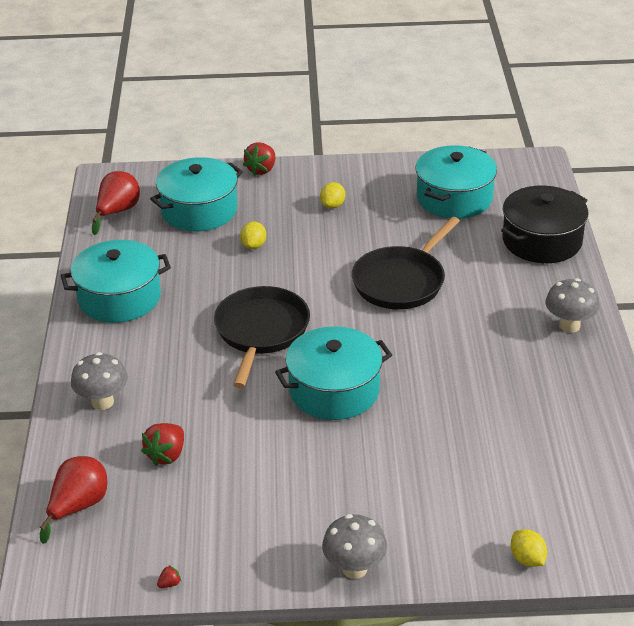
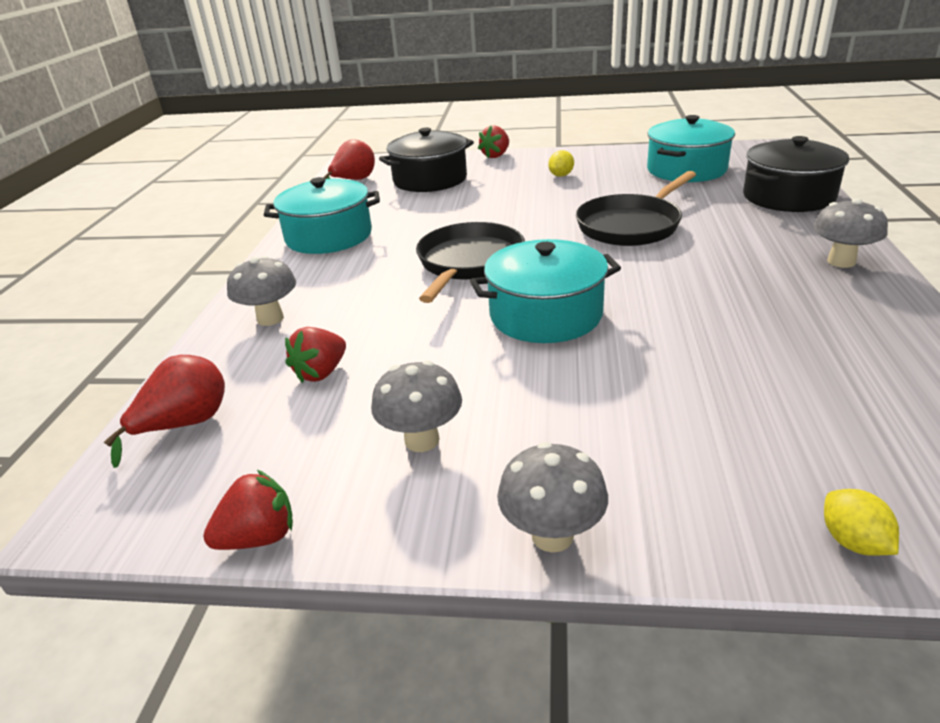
camera: 10 degrees right, 5 degrees down
(169, 584) = (259, 537): red strawberry -> red strawberry, size x2.23
(199, 210) = (430, 180): turquoise pot -> black pot
(254, 245) = (477, 201): yellow lemon -> none
(259, 508) = (422, 440): none -> grey mushroom

